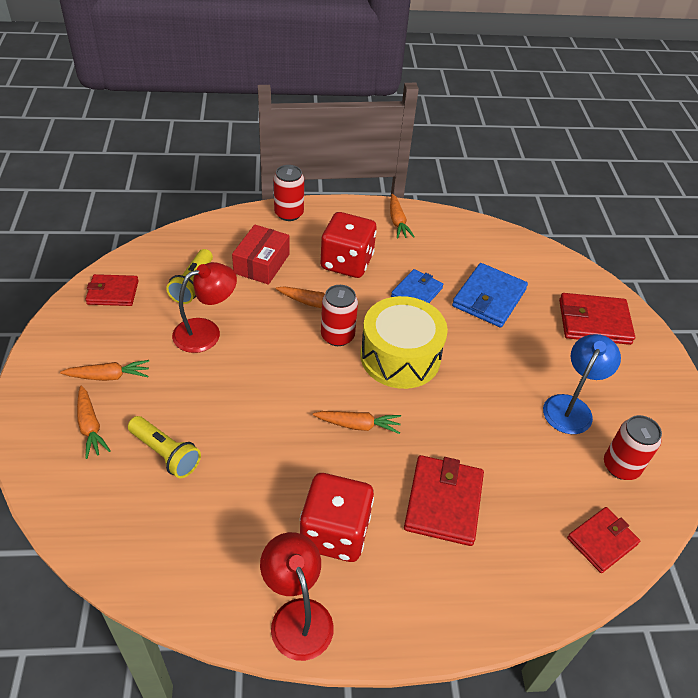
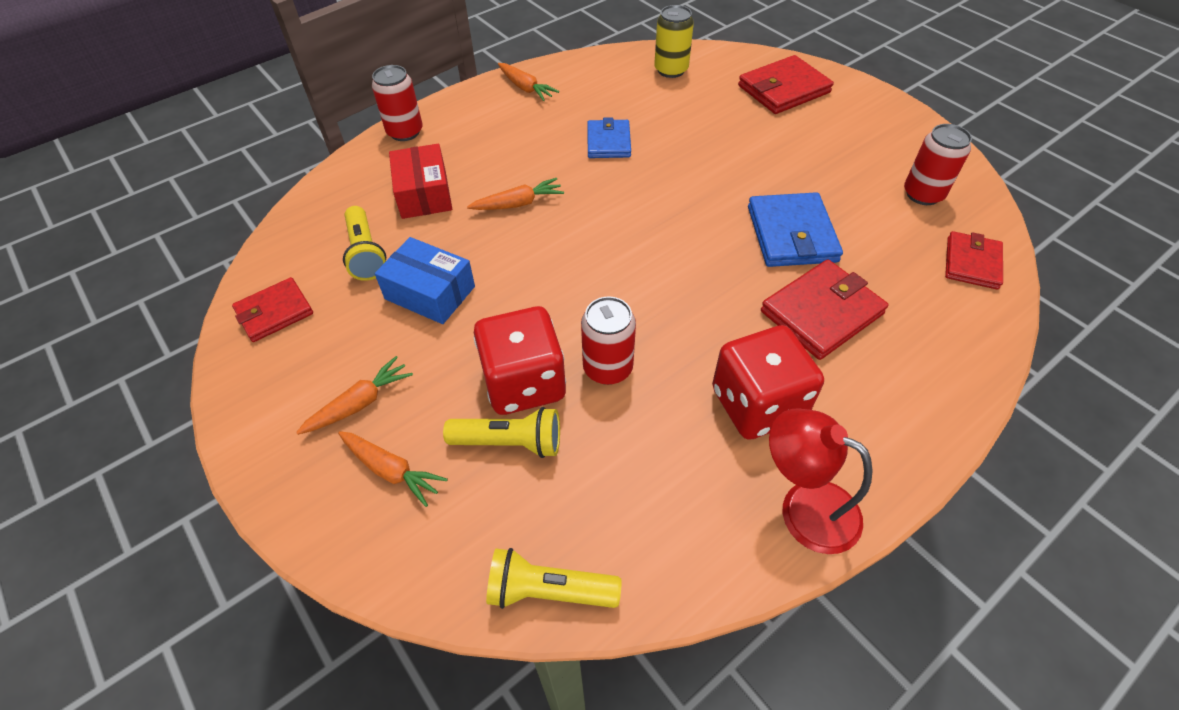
camera: 30 degrees left, 5 degrees up
(107, 552) = (549, 590): none -> yellow flashlight
(206, 332) = (430, 292): red lamp -> blue box
(337, 336) = (573, 221): red can -> red can (607, 368)
(347, 262) = (513, 149): red dice -> red dice (524, 383)
(358, 425) = (677, 292): orange carrot -> none
(400, 357) = (652, 207): yellow drum -> none
(443, 502) = (821, 313): red wallet -> red wallet turned 75 degrees clockwise
(489, 298) = (678, 114): blue wallet -> blue wallet (791, 234)
(518, 261) = (671, 70): none -> yellow can
(571, 407) = (837, 168): blue lamp -> none

